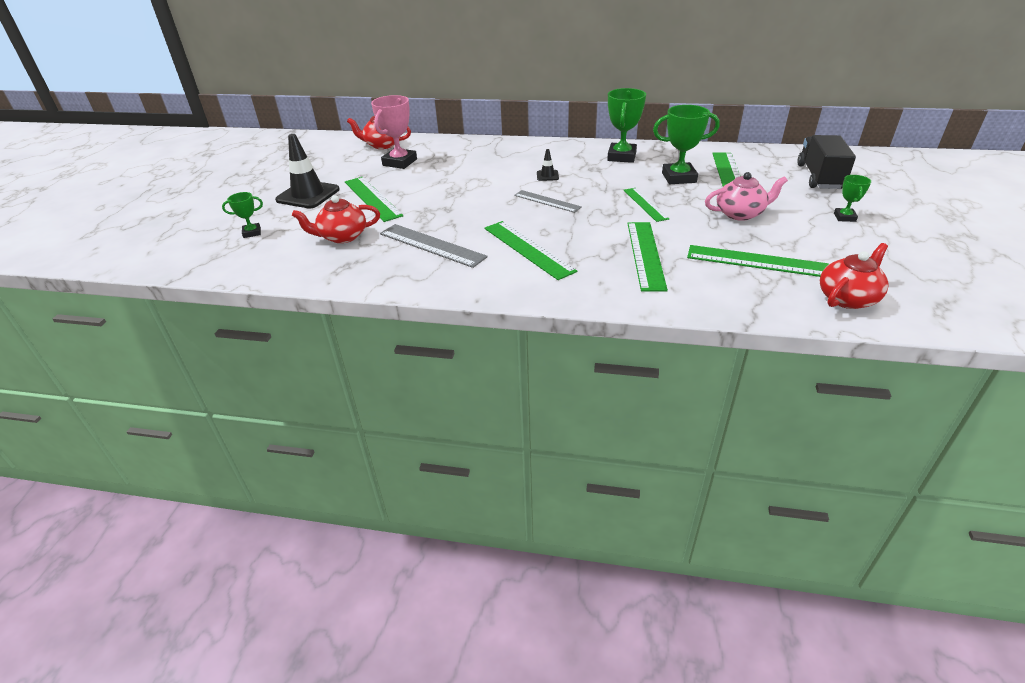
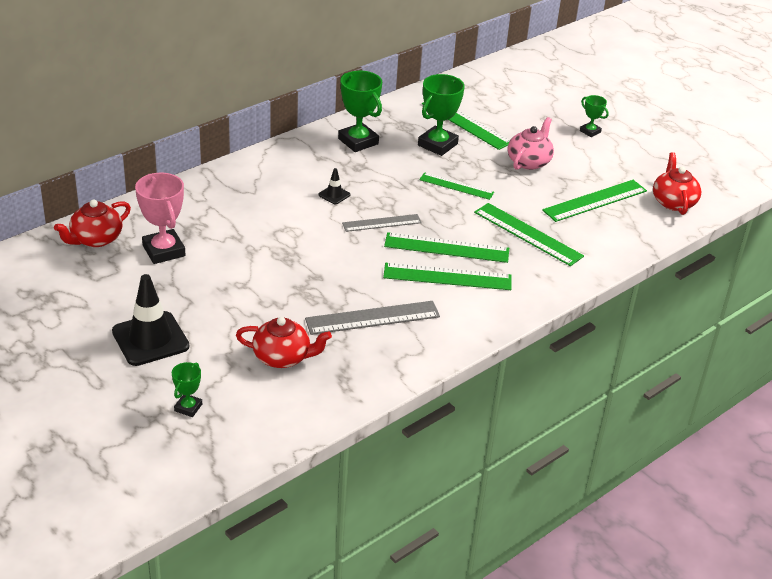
camera: 55 degrees left, 0 degrees up
(342, 236) = (283, 357): red teapot -> red teapot turned 105 degrees counterclockwise
(372, 198) = (225, 305): green ruler -> green ruler (446, 248)
(819, 177) = (526, 96): black truck -> none

